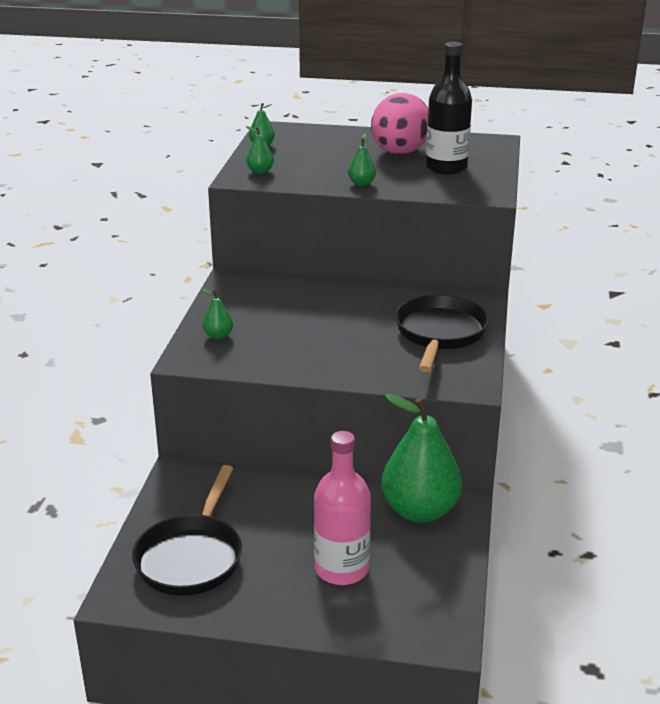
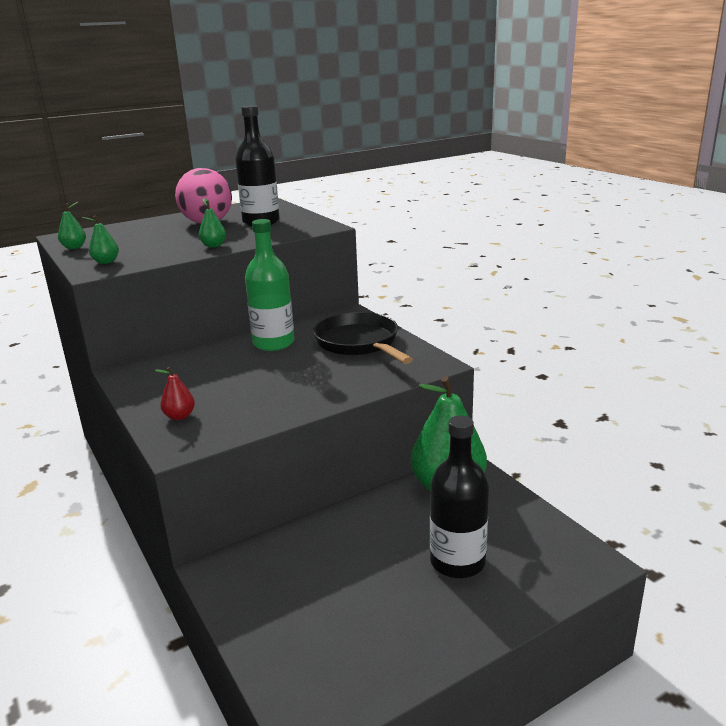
camera: 40 degrees left, 5 degrees down
(192, 556) = (325, 633): black pan -> none
(218, 336) = (179, 416): green pear -> red pear
(341, 569) = (457, 562): pink bottle -> black bottle
(371, 301) = (273, 343): none -> green bottle

